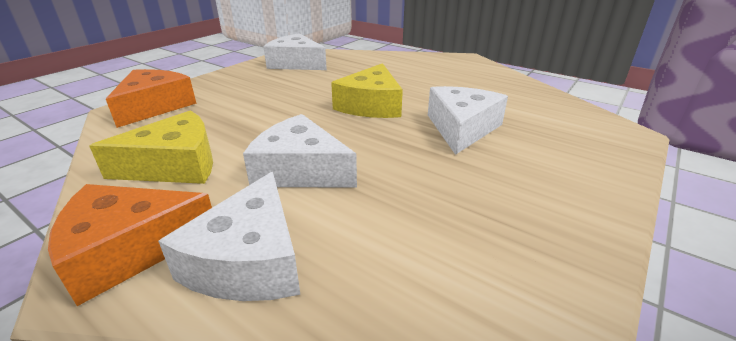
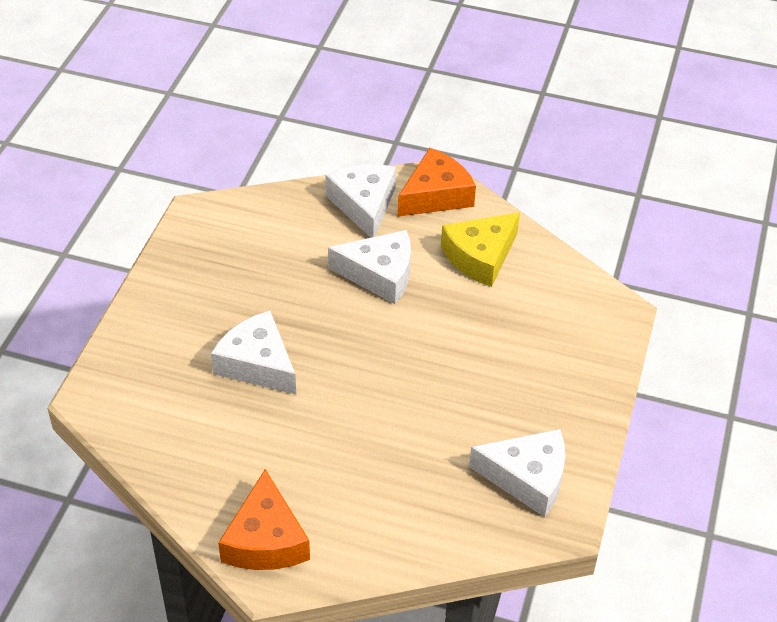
camera: 160 degrees right, 15 degrees up
(155, 106) = (593, 324): orange cheese -> orange cheese (265, 540)
(371, 105) = (364, 385): yellow cheese -> none
(461, 128) = (257, 364): white cheese -> white cheese turned 135 degrees clockwise

